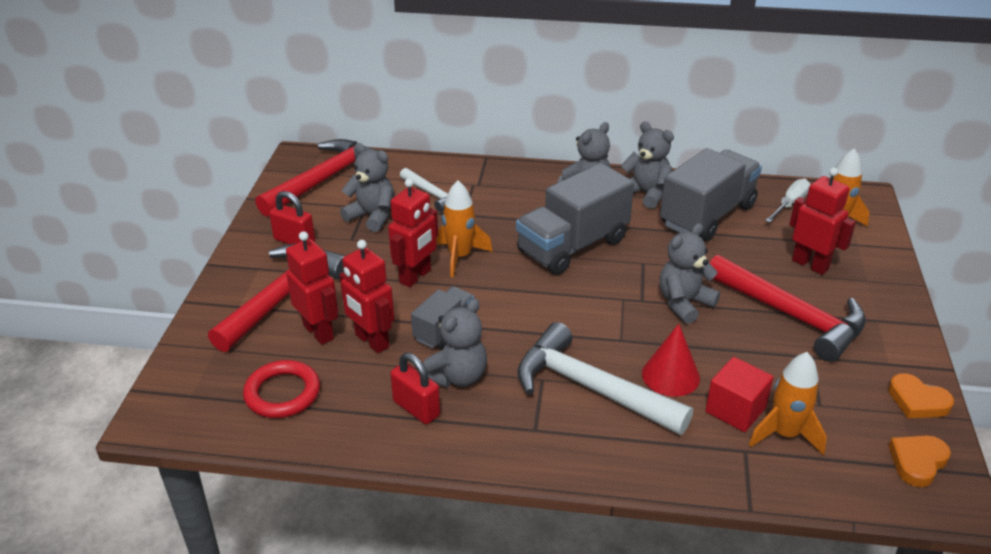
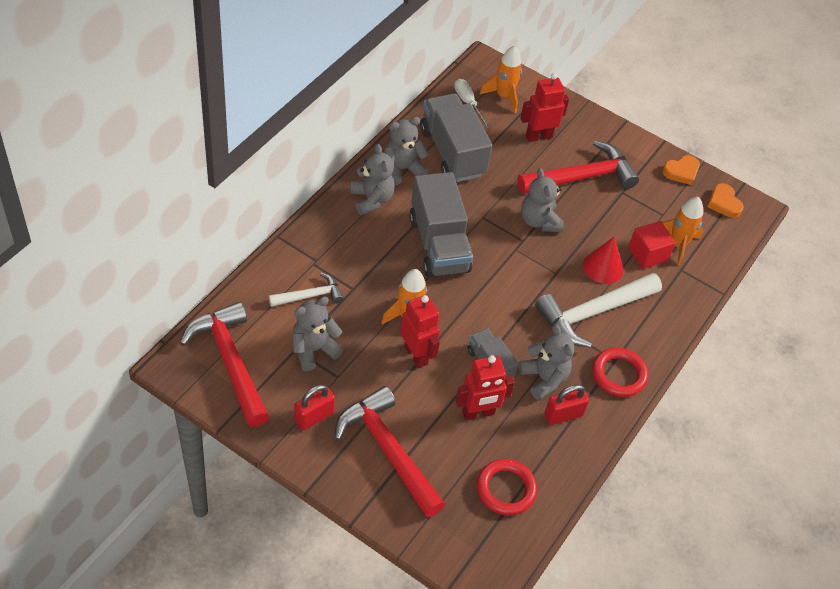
camera: 70 degrees left, 15 degrees up
(319, 332) = (448, 442): red robot -> none
(515, 440) = (619, 374): none -> red ring

